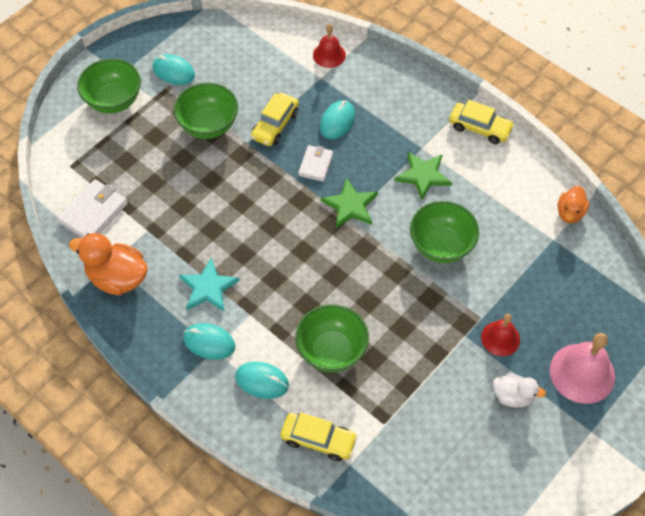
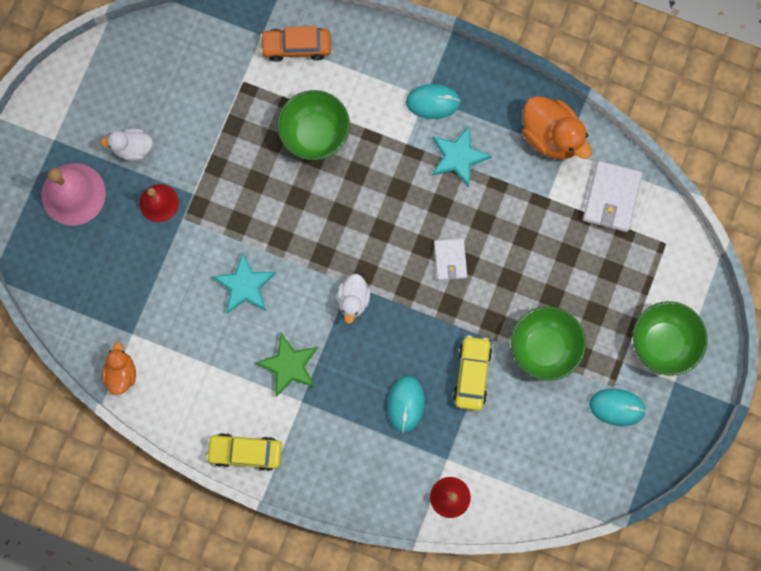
camera: 160 degrees right, 20 degrees up
(117, 278) = (551, 136): orange duck -> orange duck turned 45 degrees clockwise
(262, 381) = (368, 82): turquoise mouse -> none
(316, 164) = (408, 338): white wallet -> white wallet (450, 260)
(318, 440) = (296, 47): yellow car -> orange car
(350, 205) = (353, 300): green star -> white duck
(441, 246) = (245, 285): green bowl -> turquoise star

